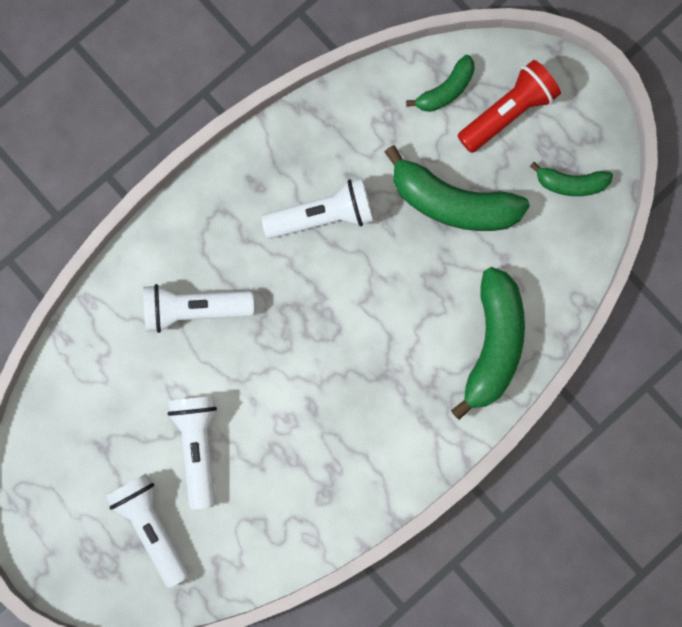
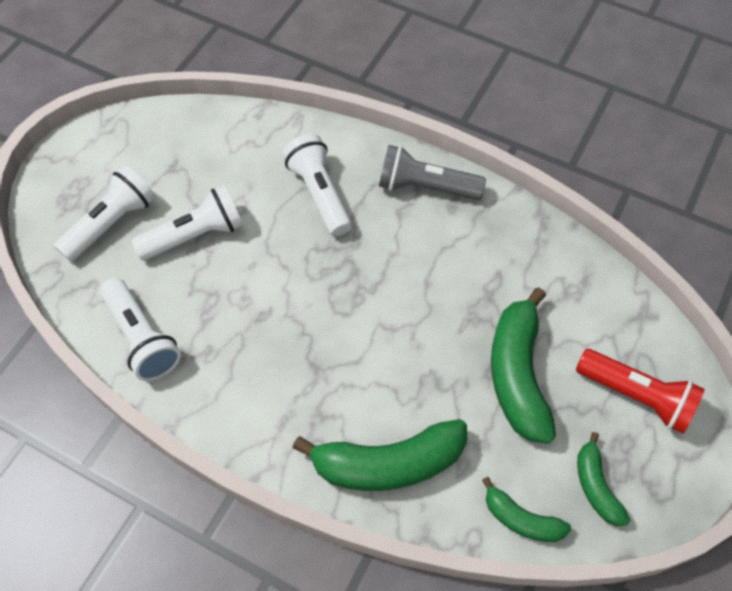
camera: 70 degrees right, 20 degrees down
(226, 203) = (425, 187): none -> grey flashlight
(322, 216) = (449, 265): white flashlight -> white flashlight (142, 338)
(446, 90) = (625, 330): green banana -> green banana (521, 519)

